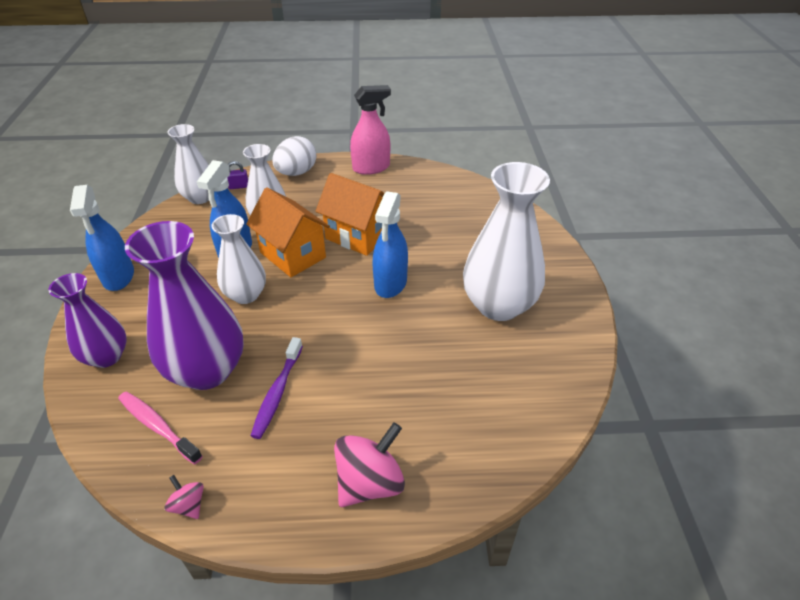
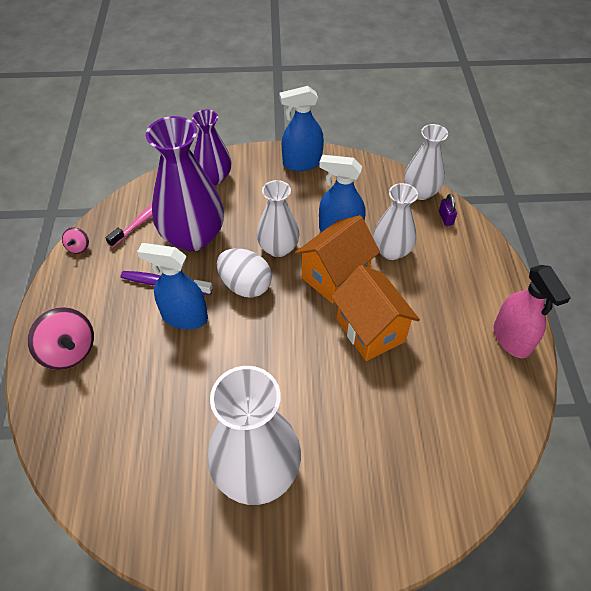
camera: 90 degrees right, 10 degrees up
(189, 505) = (78, 247): pink spinning top -> pink spinning top turned 135 degrees clockwise
(296, 173) = (483, 264): white egg -> white egg (245, 285)
(358, 236) = (370, 330): orange house -> orange house turned 60 degrees counterclockwise
(390, 283) = (293, 363): blue spray bottle -> blue spray bottle (184, 317)

